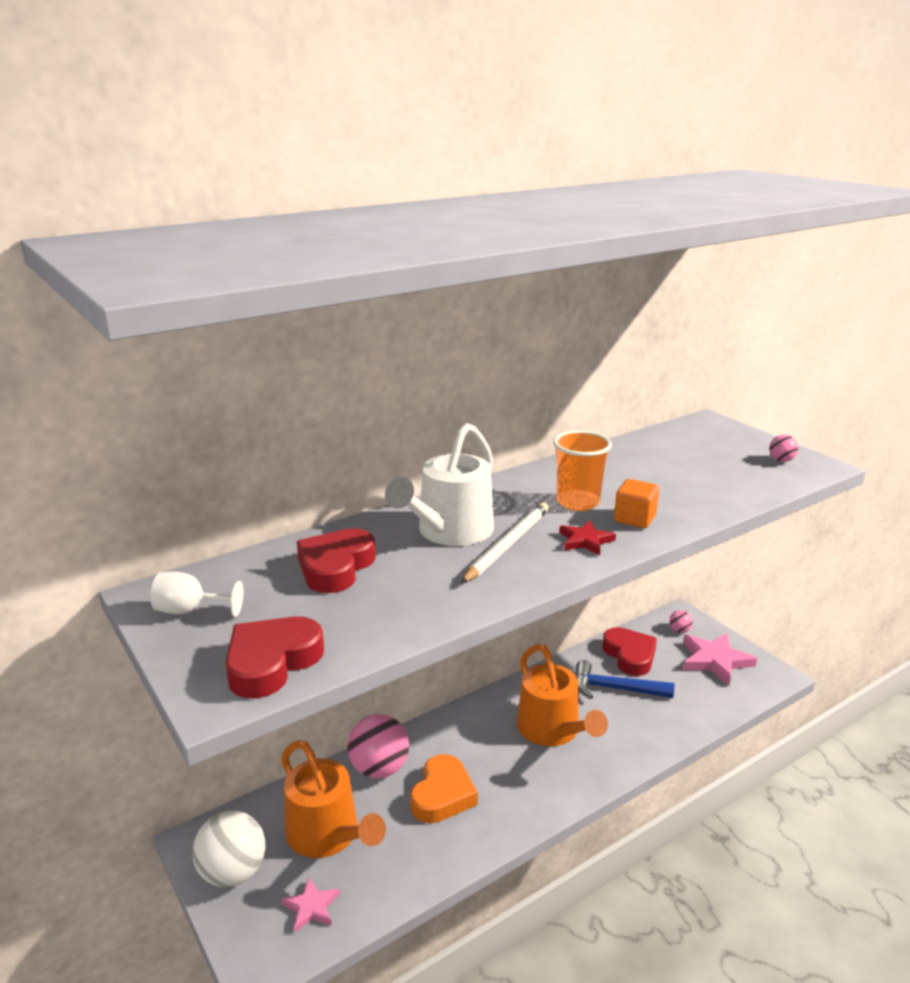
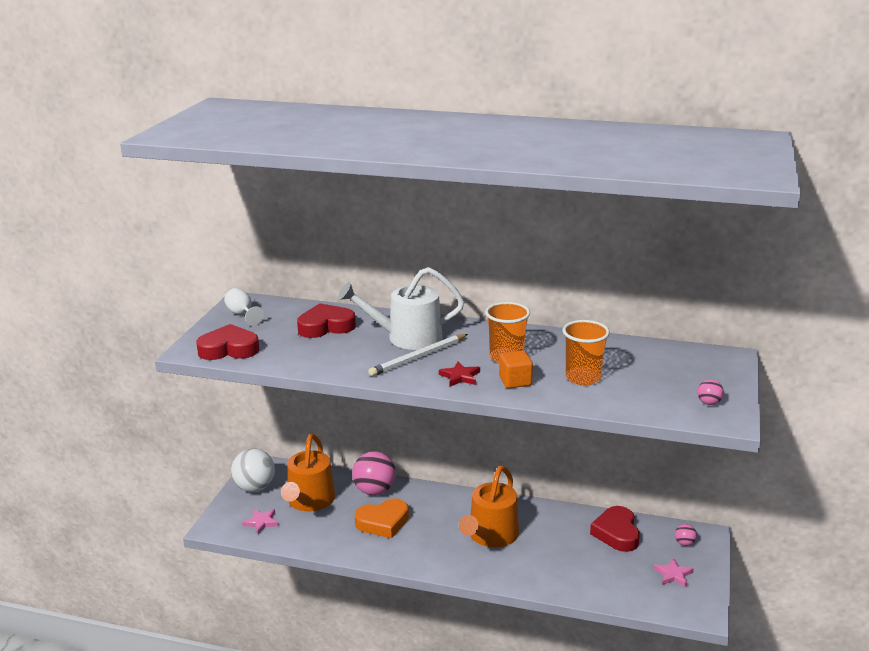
camera: 50 degrees right, 0 degrees up
(507, 545) = (418, 357): white pencil -> white pencil turned 150 degrees clockwise
(615, 689) = (570, 543): blue hammer -> none
(630, 655) = (616, 533): red heart -> red heart turned 150 degrees clockwise
(670, 487) = (583, 378): none -> orange cup
(715, 660) = (673, 575): pink star -> pink star, size x0.56

